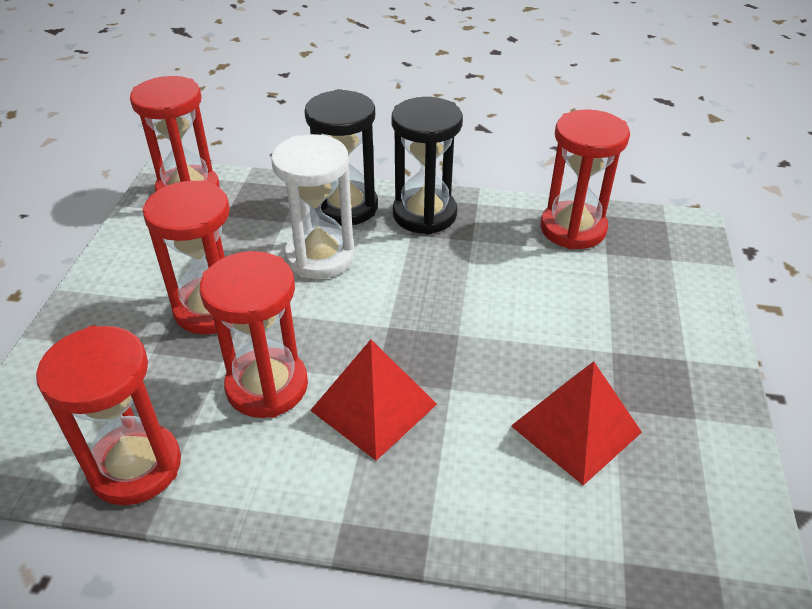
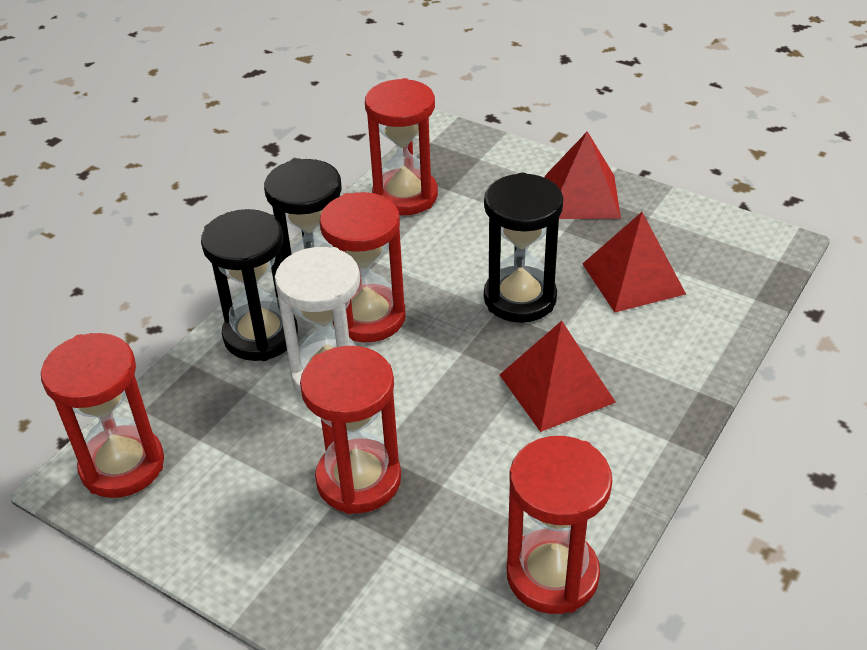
camera: 65 degrees left, 0 degrees up
(267, 386) = (495, 456): red hourglass -> red hourglass (368, 317)
(484, 345) = (520, 298): none -> black hourglass
(678, 350) = (581, 196): none -> red pyramid

